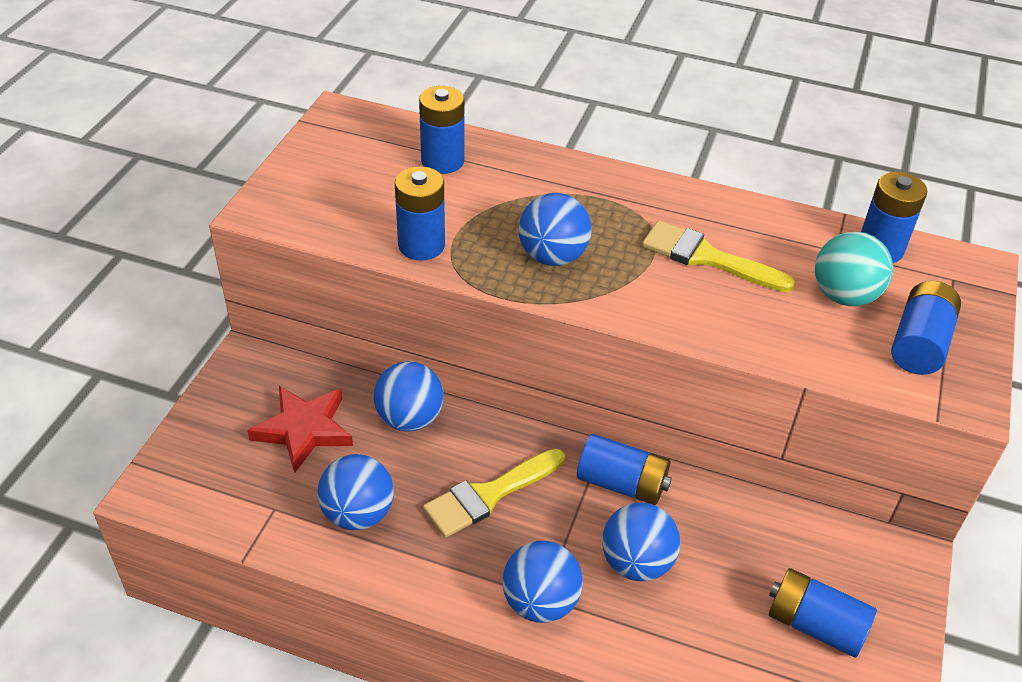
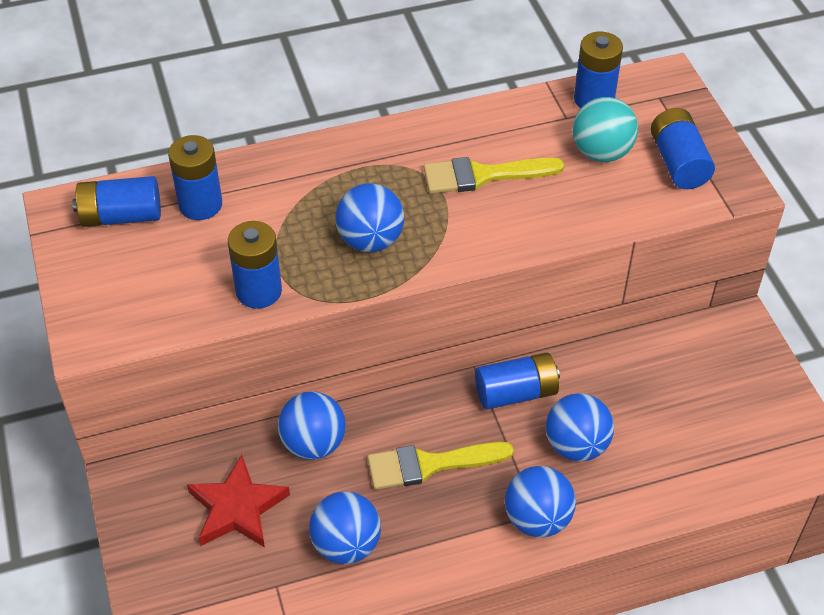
camera: 35 degrees left, 5 degrees up
(489, 495) = (430, 464): yellow brush -> yellow brush turned 60 degrees clockwise
(815, 625) = (722, 411): blue battery -> blue battery (121, 216)

